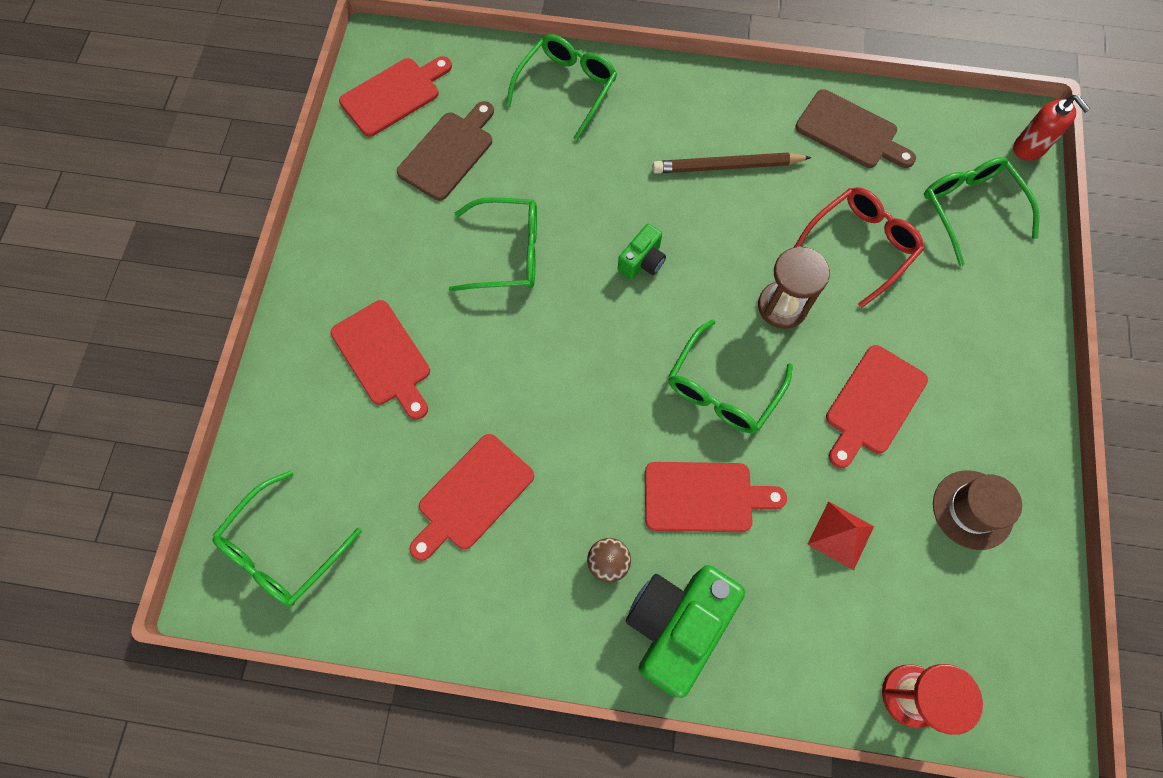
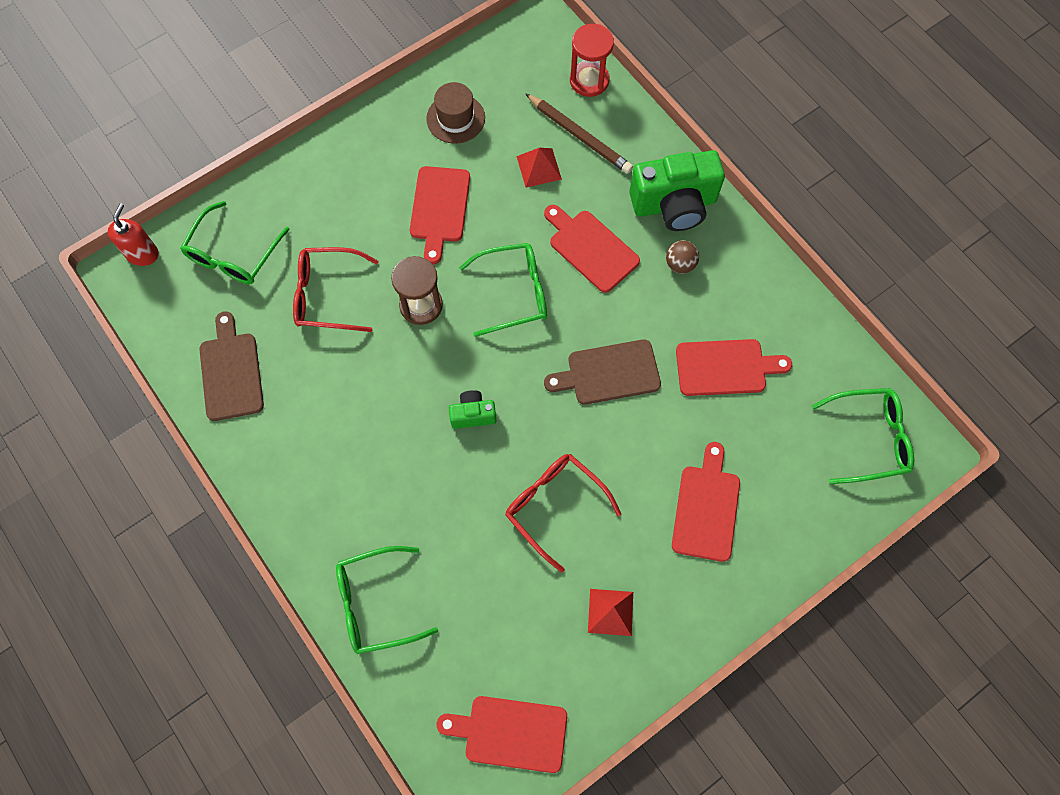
camera: 135 degrees left, 0 degrees up
(393, 219) = (610, 612): none -> red pyramid
(449, 153) = (518, 632): brown cutting board -> brown cutting board (608, 373)
(507, 253) = (554, 506): green glasses -> red glasses
(726, 166) = (340, 427): brown pencil -> brown pencil (579, 136)
(873, 403) = (439, 208): red cutting board -> red cutting board turned 105 degrees clockwise

